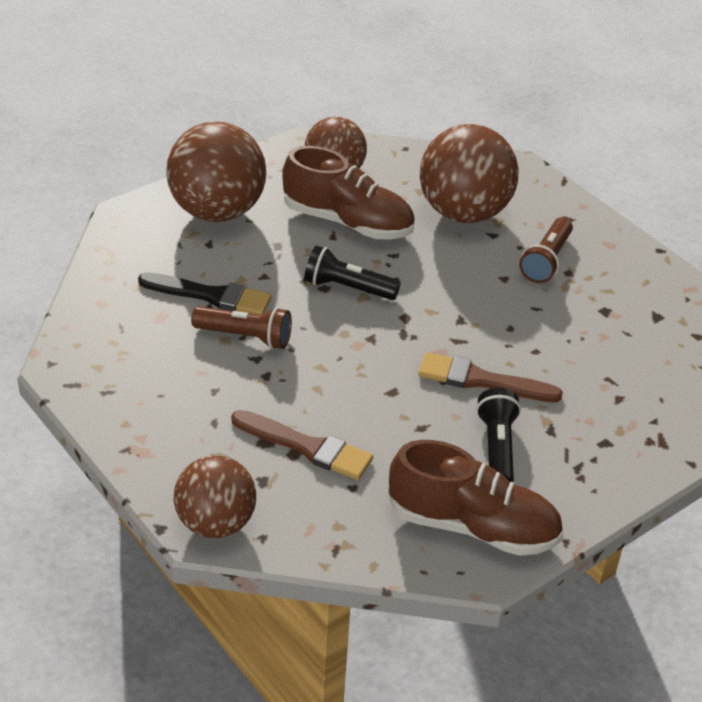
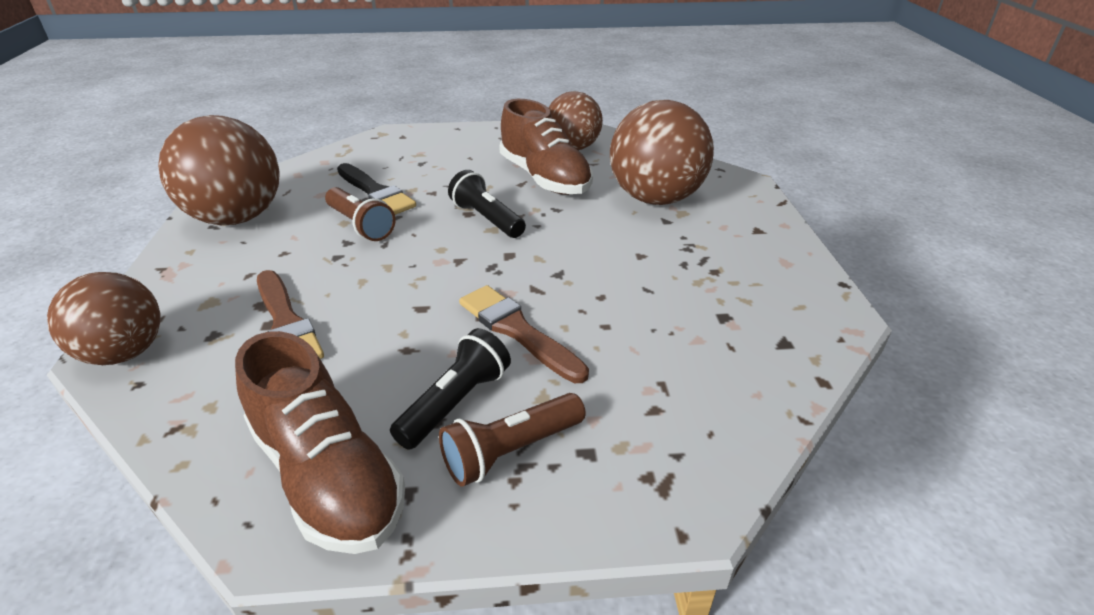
camera: 35 degrees right, 5 degrees down
(217, 211) = (454, 147): brown ball -> brown ball (237, 218)
(546, 261) = (700, 255): brown flashlight -> brown flashlight (511, 451)

